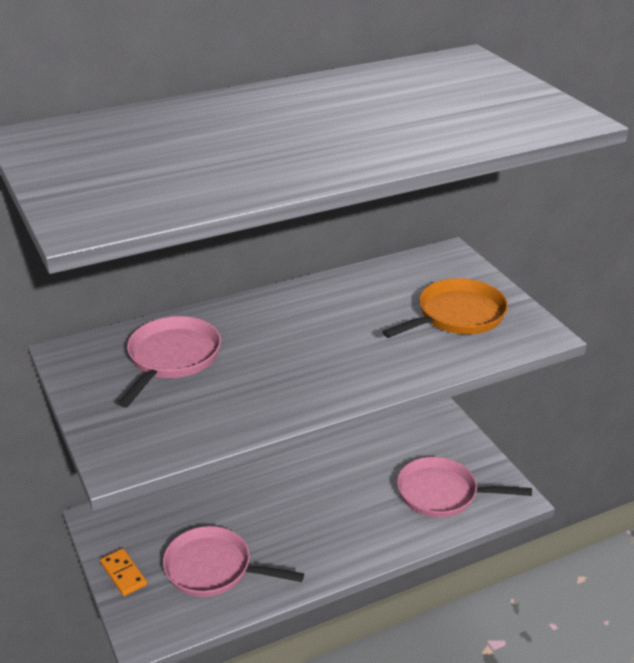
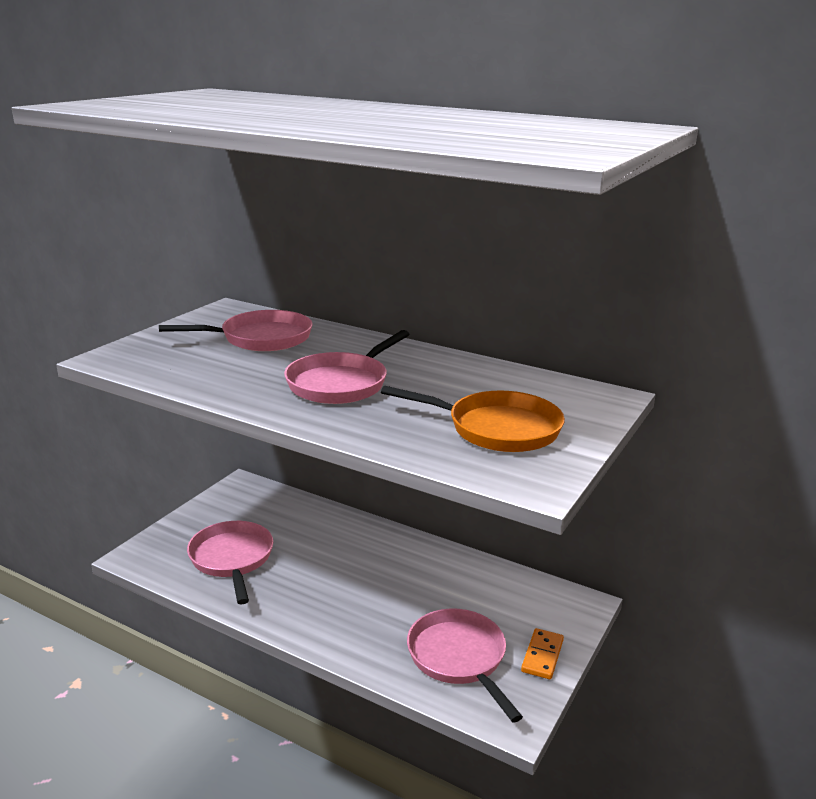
camera: 55 degrees right, 10 degrees down
(123, 574) = (193, 520): orange domino -> orange domino (542, 656)
(316, 351) = (341, 383): none -> pink pan

